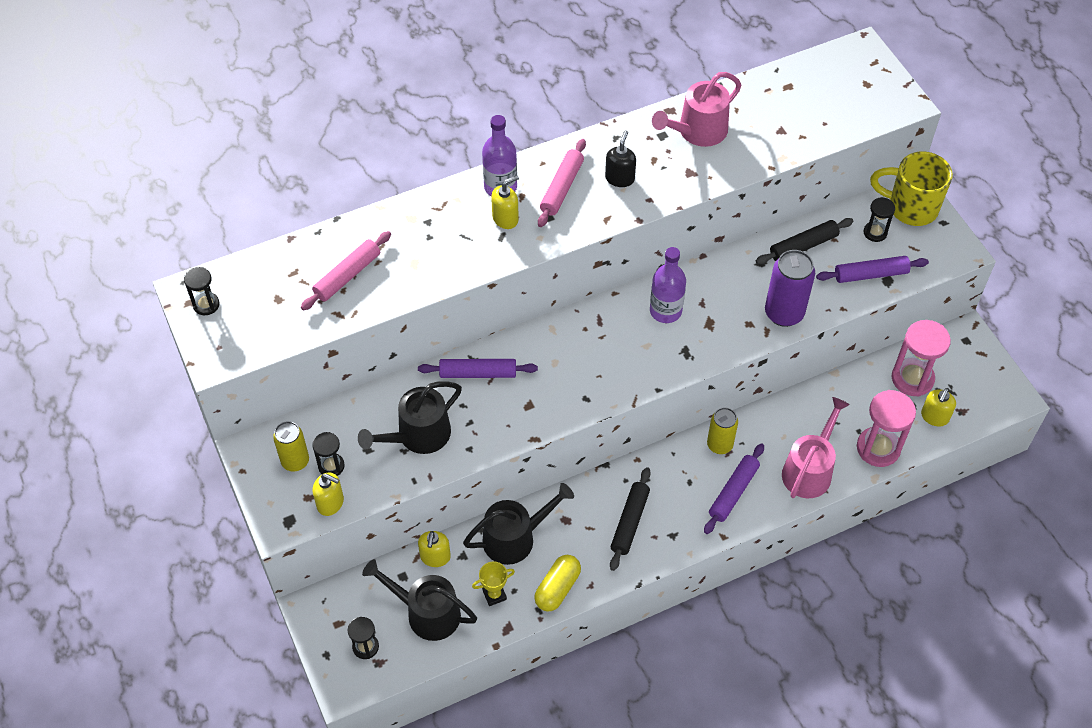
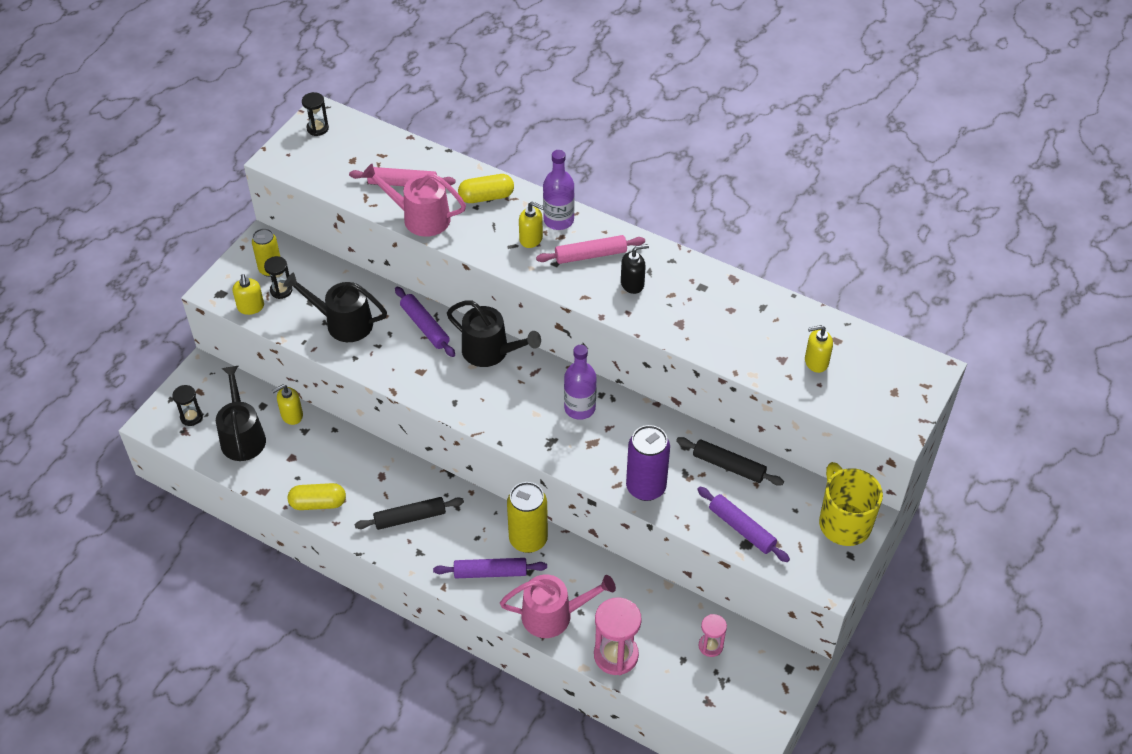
camera: 55 degrees right, 5 degrees down
(424, 222) = (486, 197): none -> yellow capsule
(494, 595) = (285, 468): yellow trophy -> none
(515, 538) = (342, 453): black watering can -> black watering can (490, 351)
(698, 131) = (728, 307): pink watering can -> pink watering can (420, 218)
(719, 445) = (528, 539): yellow can -> yellow can, size x1.50
(875, 232) = (790, 509): black hourglass -> none
(912, 378) = (710, 646): pink hourglass -> pink hourglass, size x0.56
(934, 417) = (684, 683): yellow soap dispenser -> yellow soap dispenser (816, 362)

